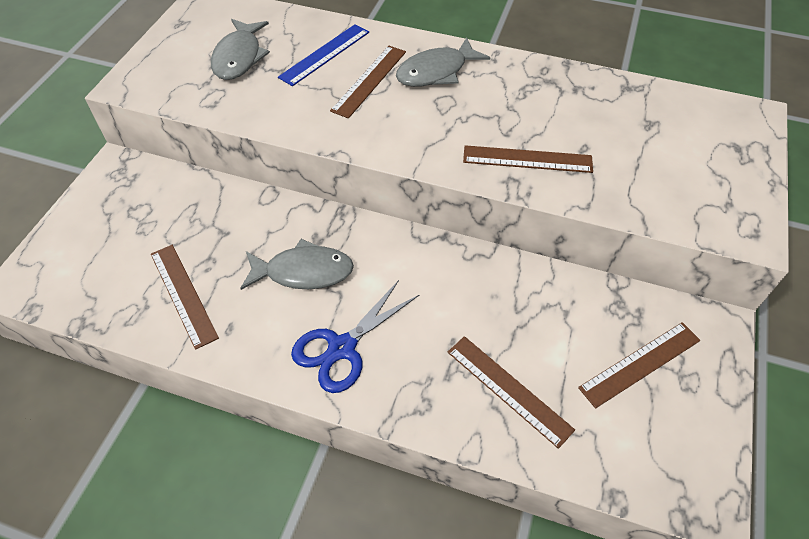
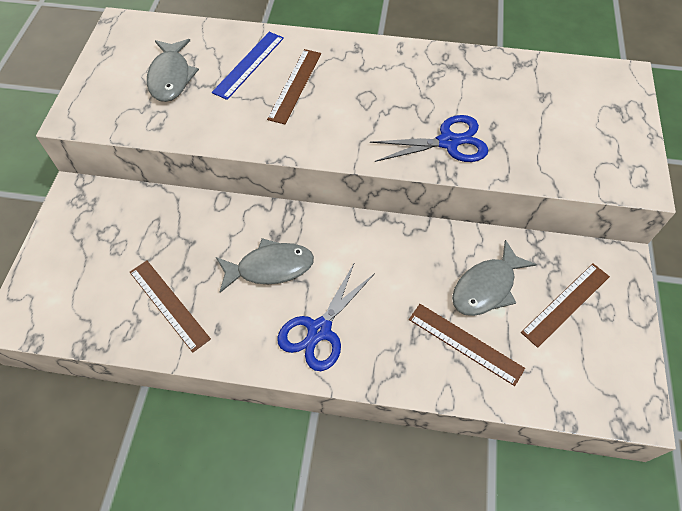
camera: 10 degrees left, 5 degrees up
(436, 72) = (352, 69): grey fish -> grey fish (486, 287)
(527, 159) = (448, 142): brown ruler -> blue scissors

